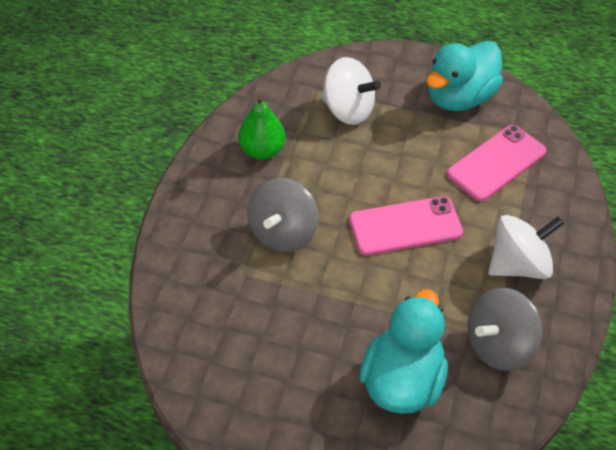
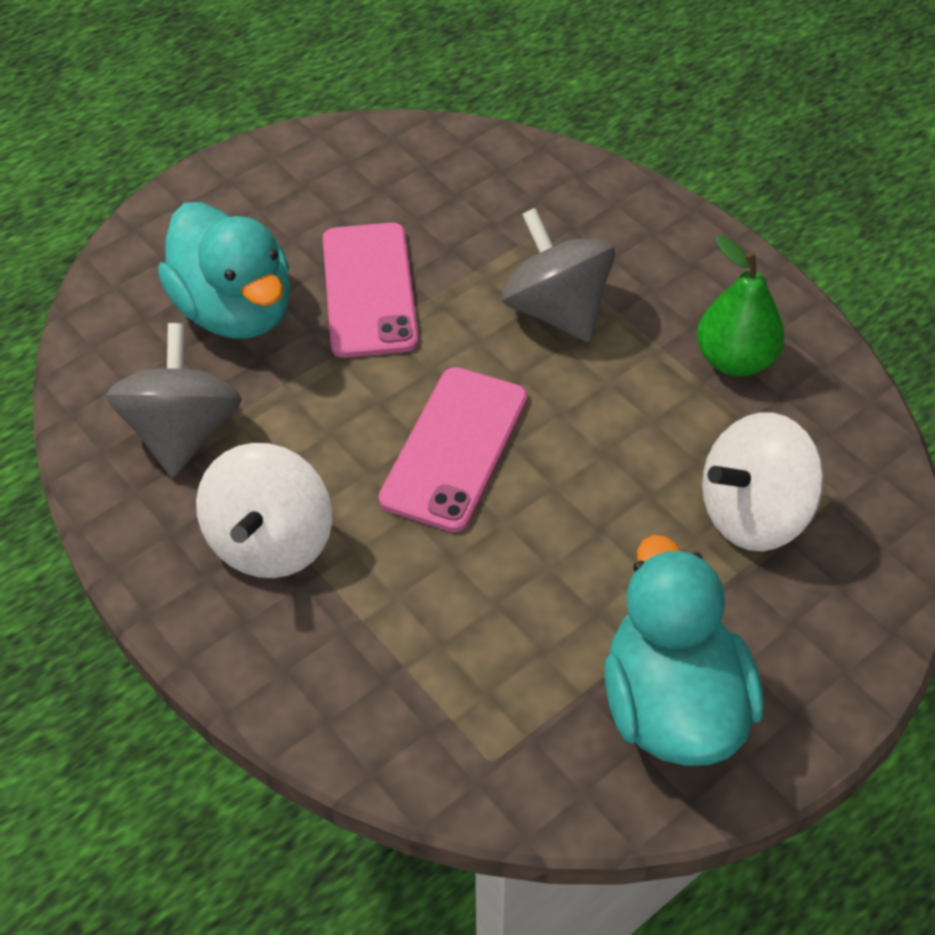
camera: 125 degrees right, 0 degrees up
(496, 163) = (478, 653): pink phone -> pink phone (369, 290)

